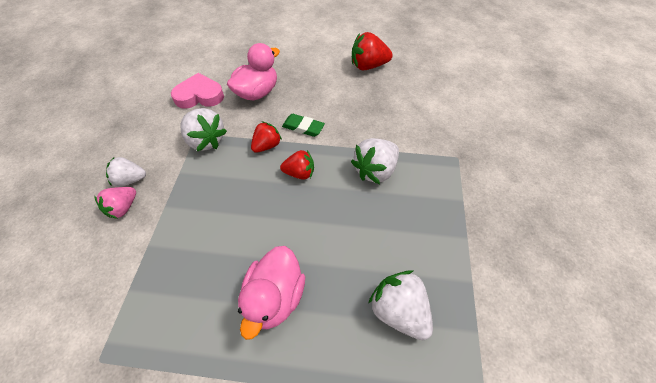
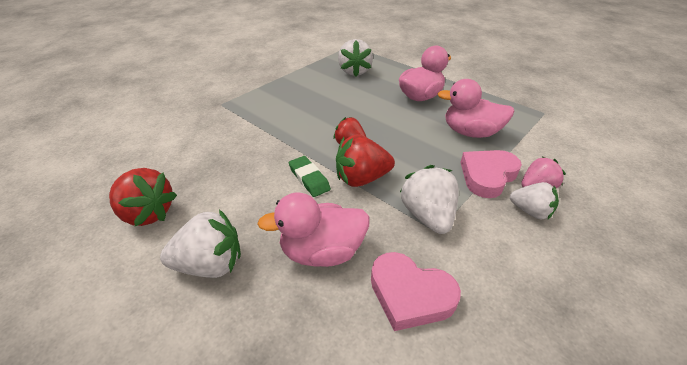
camera: 145 degrees left, 15 degrees down
(167, 199) = (487, 176): none -> pink heart
(193, 254) = (470, 132): none -> pink duck
(267, 145) = (361, 179): red strawberry -> red strawberry, size x1.52
(375, 170) = (289, 121): white strawberry -> white strawberry (210, 264)

